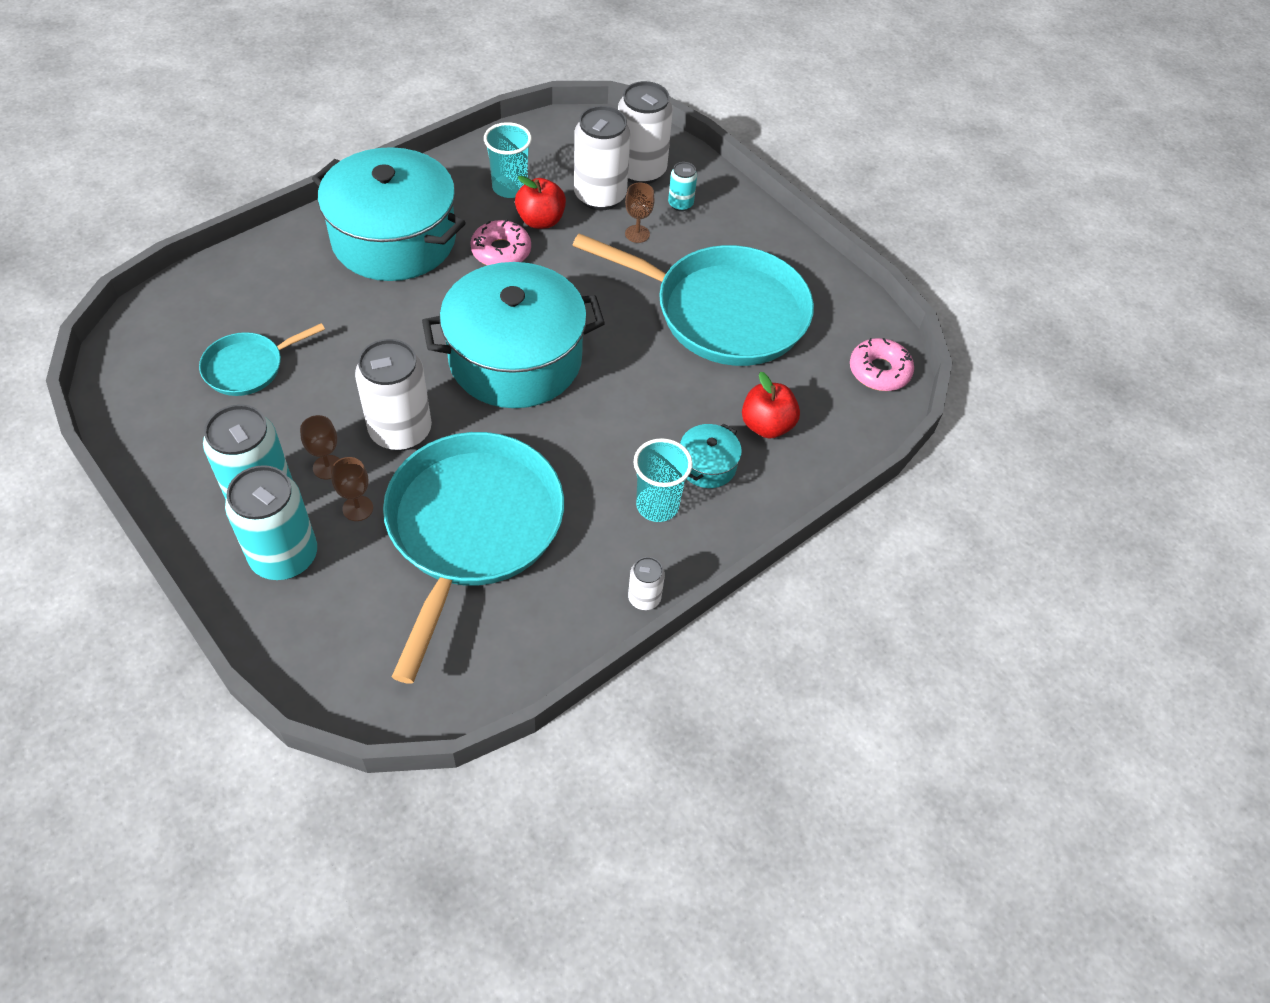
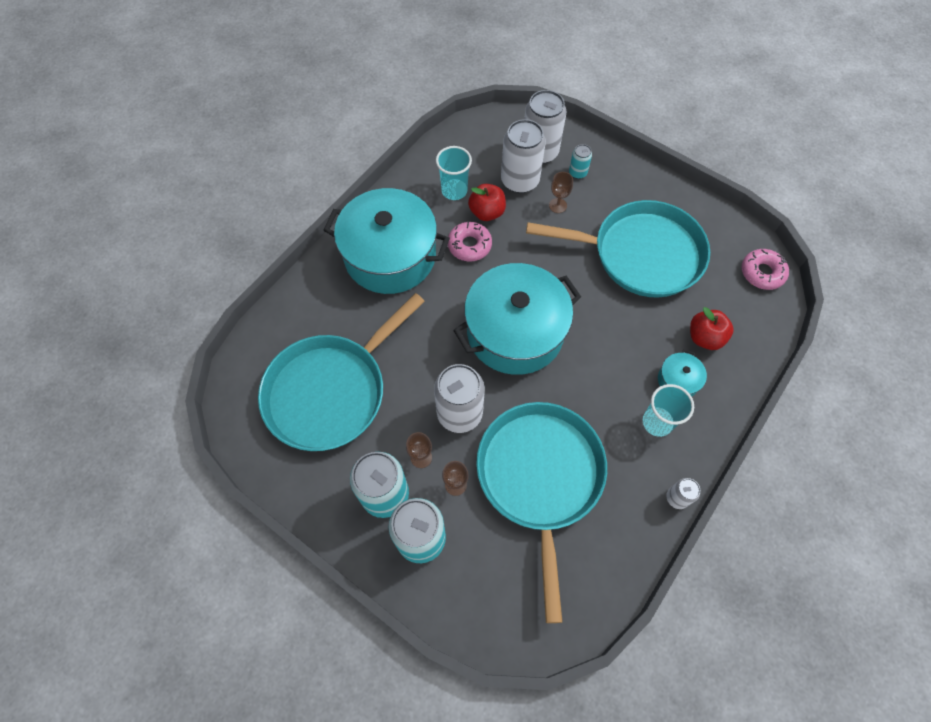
camera: 10 degrees left, 10 degrees up
(248, 367) = (330, 391): turquoise pan -> turquoise pan, size x2.08

